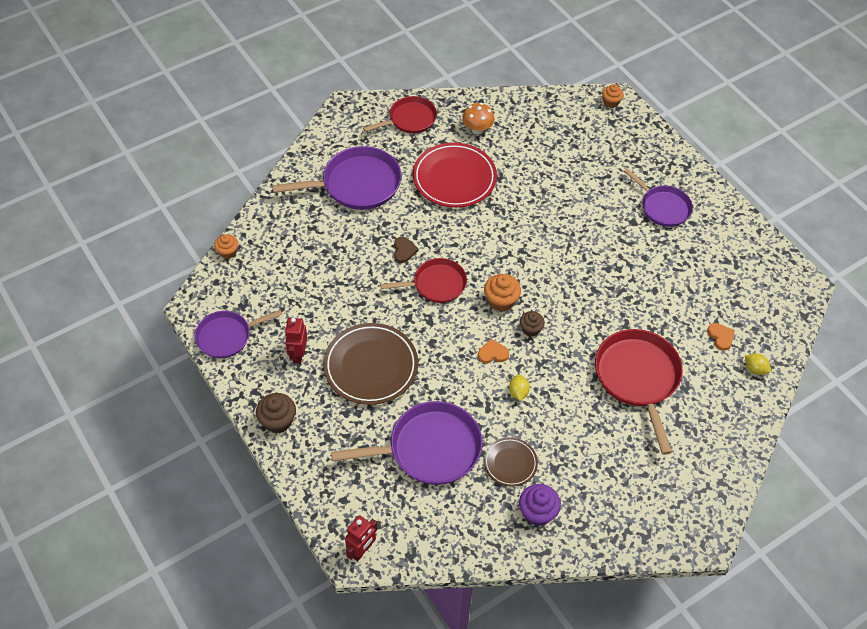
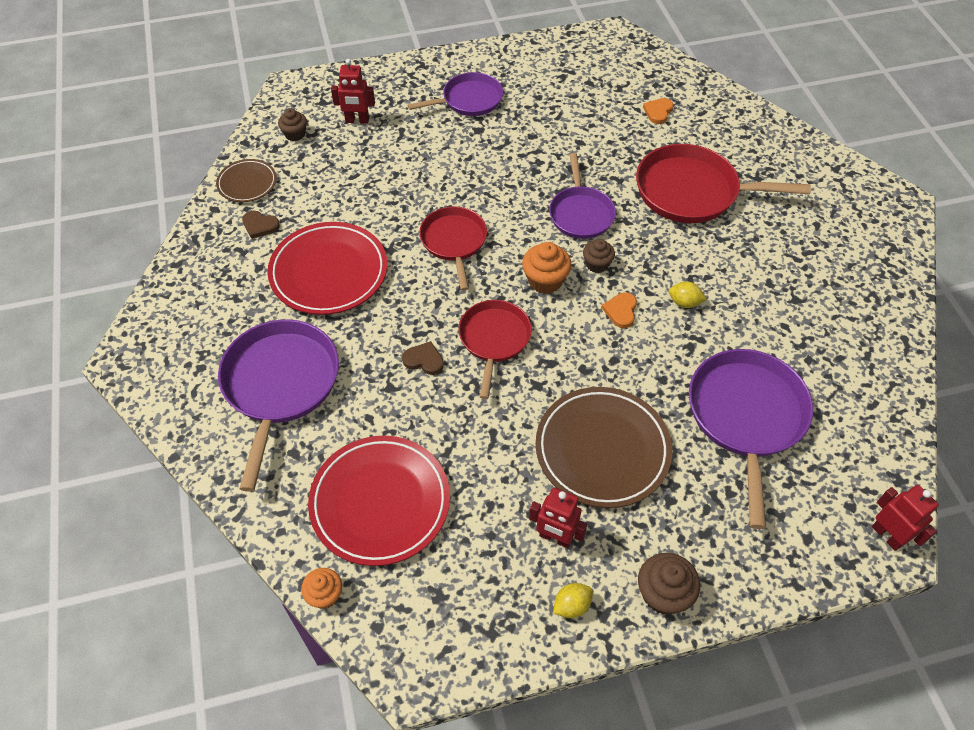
camera: 70 degrees left, 0 degrees up
(227, 336) = (489, 633): purple pan -> purple pan (581, 213)
(293, 259) = (380, 502): none -> red plate
(409, 119) = (198, 292): red pan -> red pan (454, 242)
(477, 129) = (260, 226): orange mushroom -> brown heart
(510, 463) = (782, 339): brown plate -> brown plate (247, 183)
(537, 512) = (853, 332): purple cupcake -> none
(570, 118) = (295, 134): none -> brown cupcake
(603, 147) = (357, 120): none -> red robot
(611, 102) = (292, 93): orange cupcake -> none
(720, 337) = (658, 112): orange heart -> orange heart turned 60 degrees counterclockwise
(755, 369) = (705, 100): yellow lemon -> yellow lemon (571, 606)

